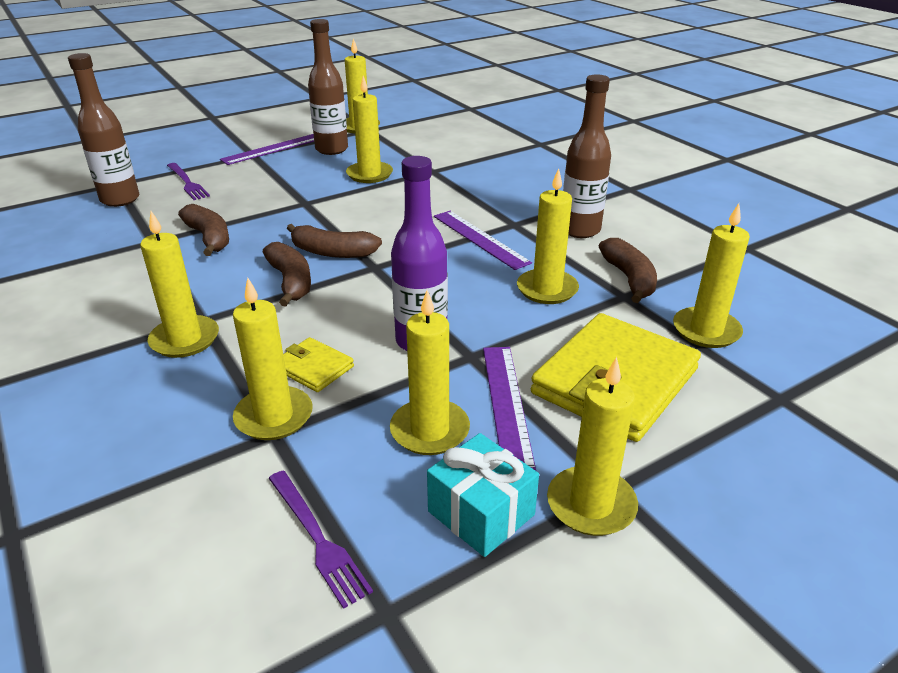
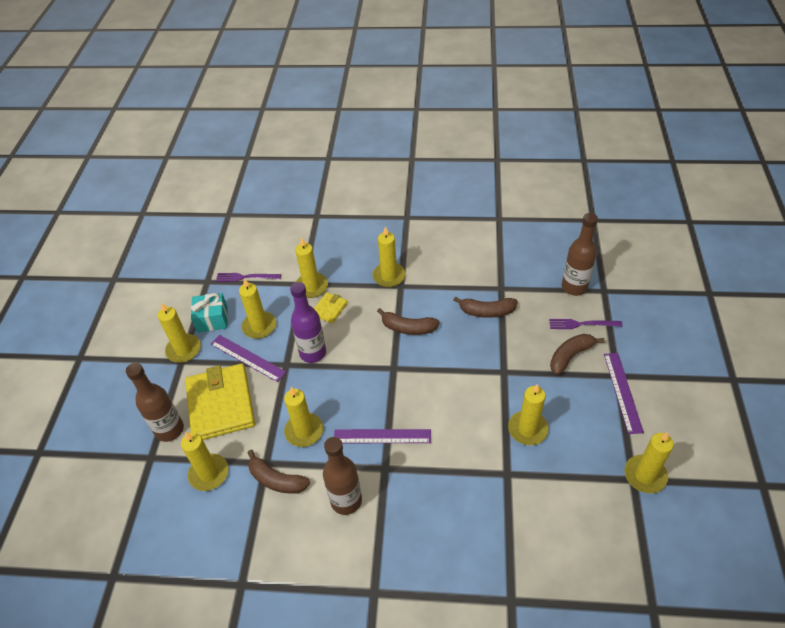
camera: 130 degrees right, 15 degrees up
(314, 368) = (329, 309): yellow wallet -> yellow wallet turned 45 degrees counterclockwise
(331, 149) = (597, 429): brown bottle -> brown bottle (169, 430)
(332, 252) = (425, 357): brown banana -> brown banana (570, 356)

